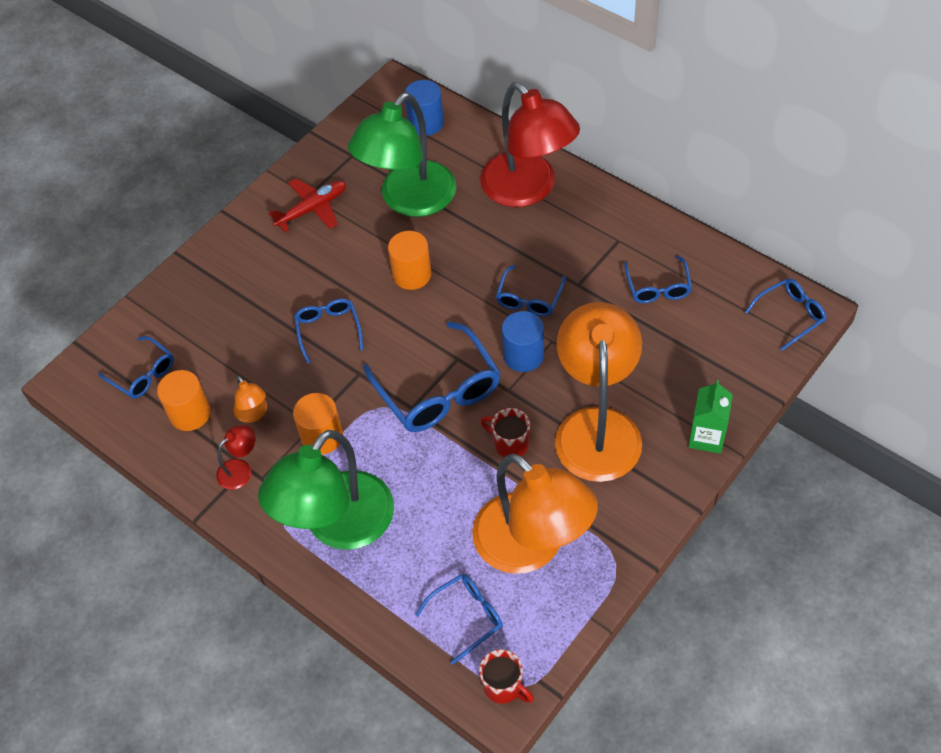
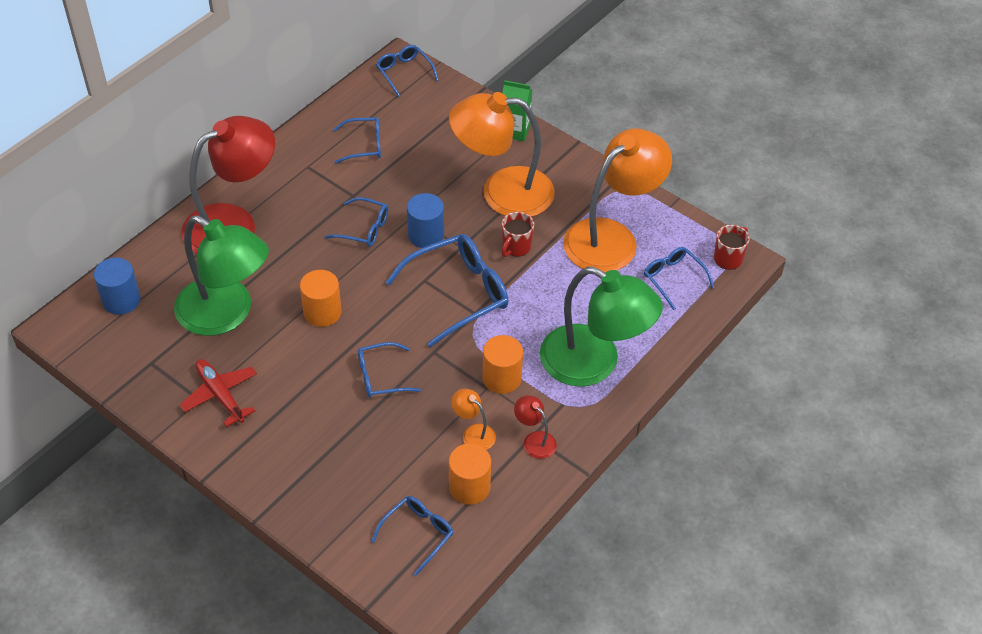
camera: 95 degrees left, 5 degrees down
(254, 414) = (473, 433): orange lamp -> orange lamp turned 105 degrees counterclockwise

